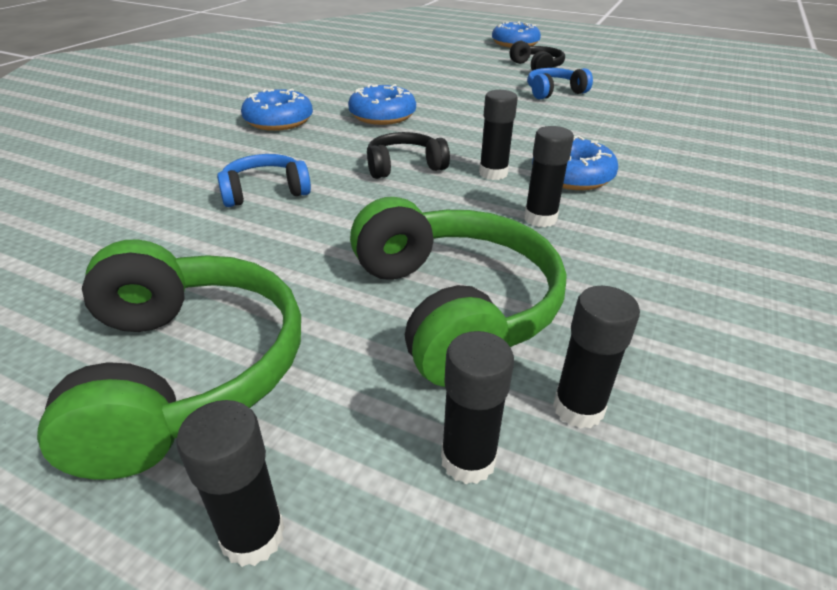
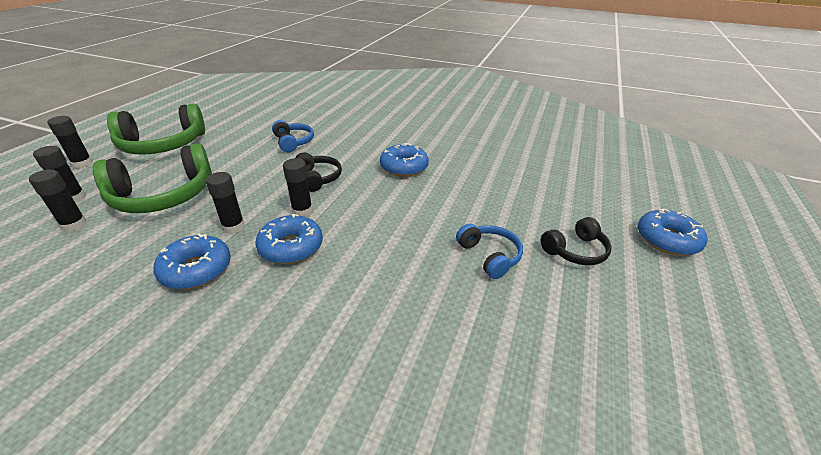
camera: 85 degrees right, 0 degrees up
(279, 121) = (388, 135): blue donut -> blue donut (196, 269)

